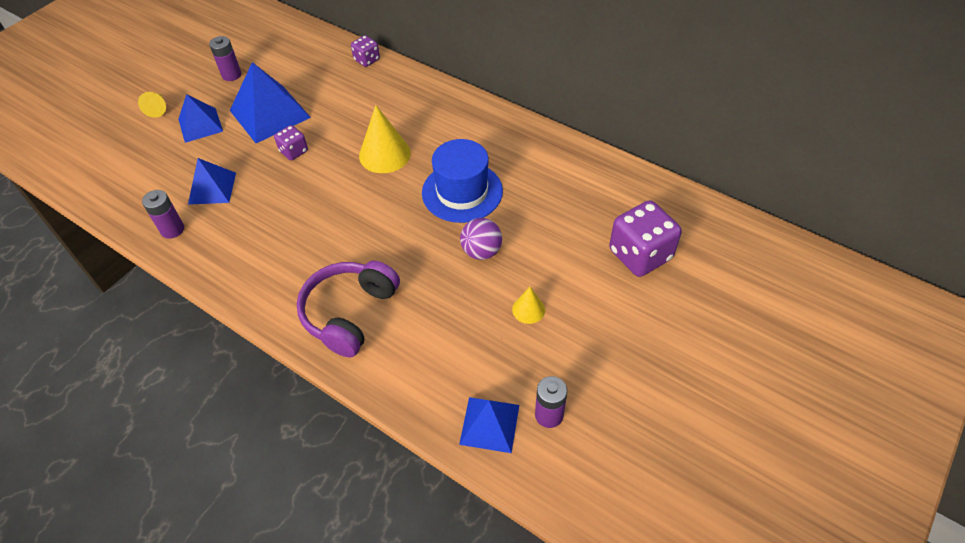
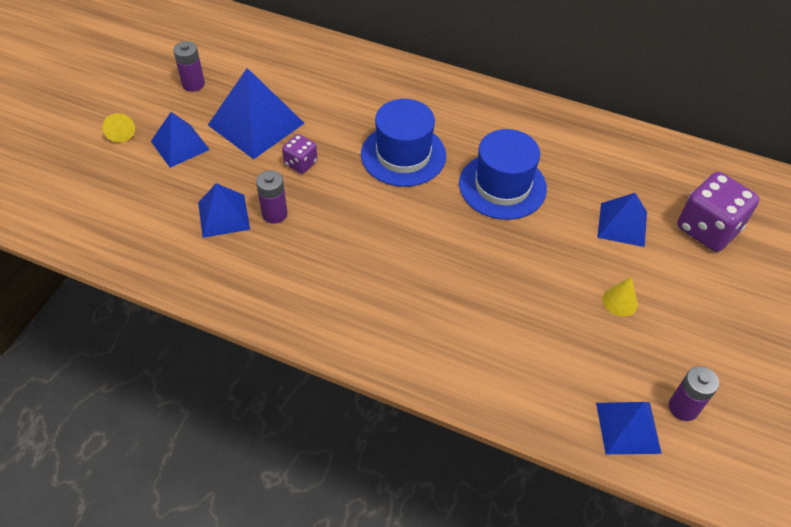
camera: 15 degrees left, 0 degrees up
(172, 229) = (196, 268): purple battery -> purple battery (274, 214)
(349, 313) = (434, 333): purple headphones -> none
(367, 60) = (341, 53): purple dice -> none
(385, 154) = (403, 155): yellow cone -> blue hat
(481, 251) = (548, 247): purple ball -> none
(559, 240) = (622, 224): none -> blue pyramid

